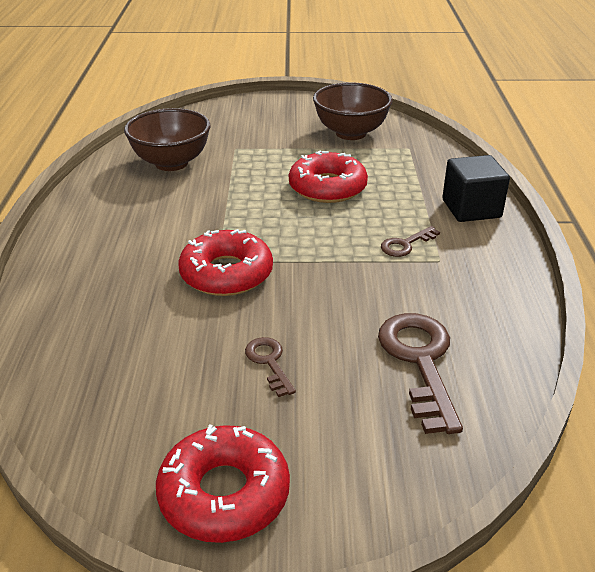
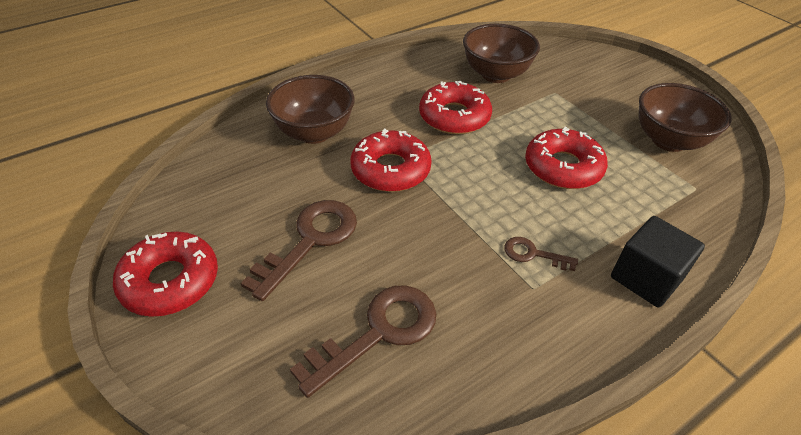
camera: 55 degrees right, 10 degrees up
(109, 300) = (314, 133): none -> brown bowl
(199, 208) = (454, 116): none -> red donut
(269, 362) = (310, 241): brown key -> brown key, size x1.93

